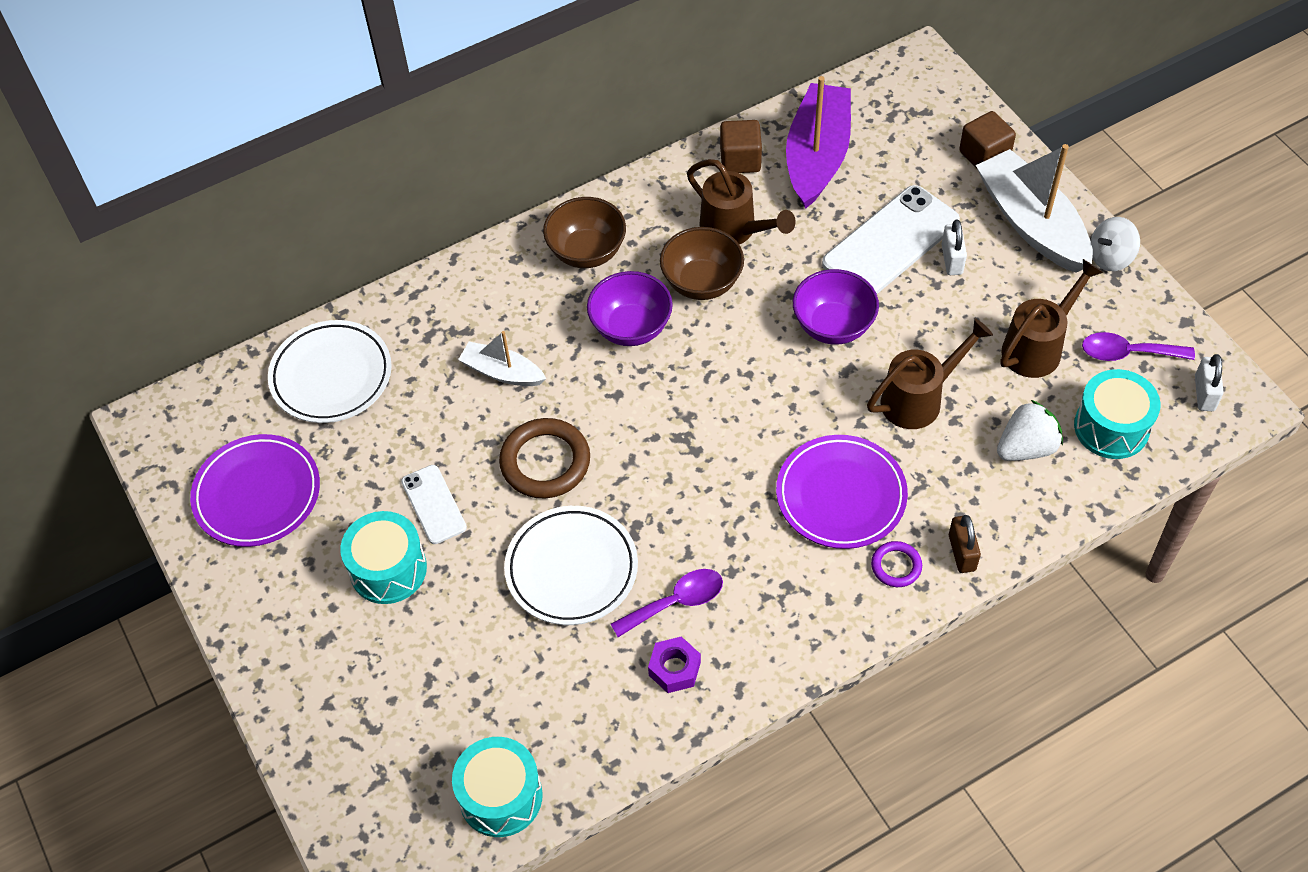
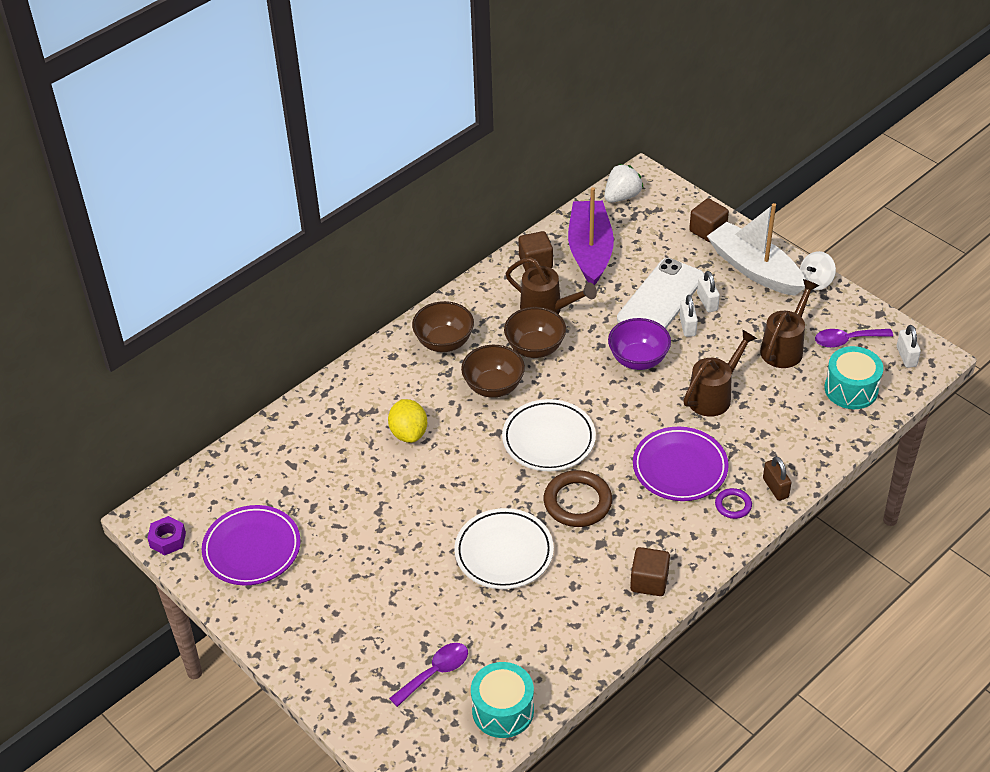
camera: 15 degrees left, 10 degrees down
(331, 376) = (281, 459): white plate -> white plate (548, 439)
(388, 569) = (368, 579): turquoise drum -> none
(433, 504) = (388, 530): white phone -> none
(502, 372) = (409, 433): white boat -> yellow lemon
(545, 462) = (461, 486): brown ring -> brown ring (577, 502)
(631, 327) = (493, 386): purple bowl -> brown bowl
(674, 669) = (600, 602): purple nut -> purple nut (168, 540)
(676, 602) = (586, 559): purple spoon -> purple spoon (435, 672)
(749, 653) = (649, 581): none -> brown cube
(914, 290) = (687, 326): none -> white padlock
(1026, 448) = (797, 413): white strawberry -> white strawberry (622, 196)

